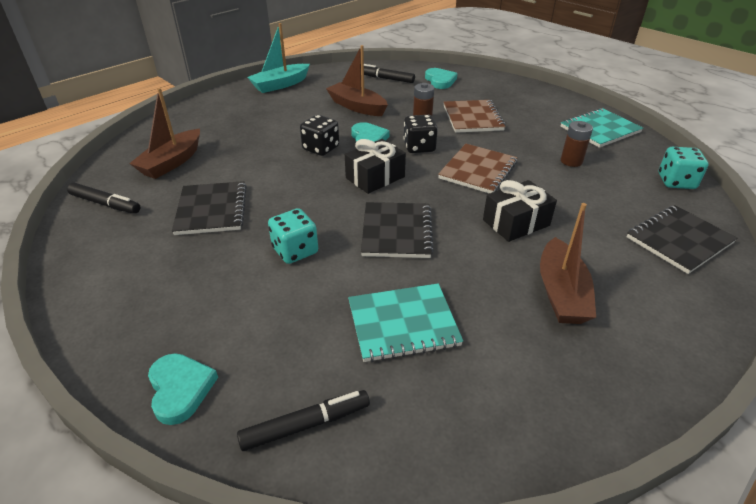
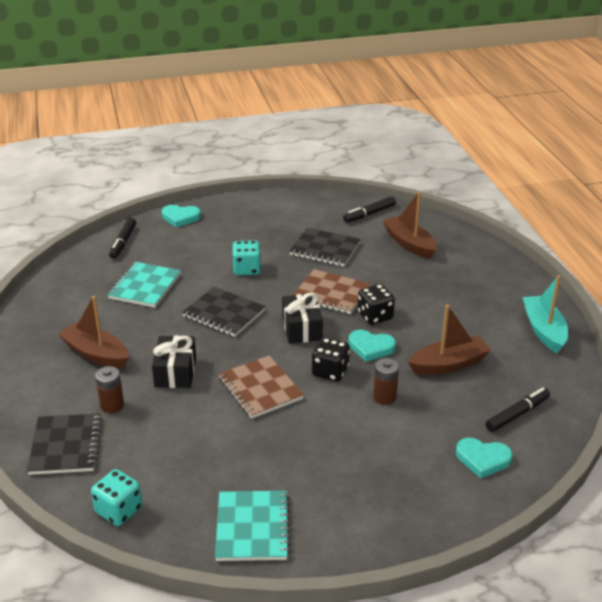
camera: 120 degrees right, 5 degrees down
(472, 118) = (360, 436): brown notebook -> brown notebook (331, 293)
(571, 161) = (218, 458): brown battery -> brown battery (112, 406)

